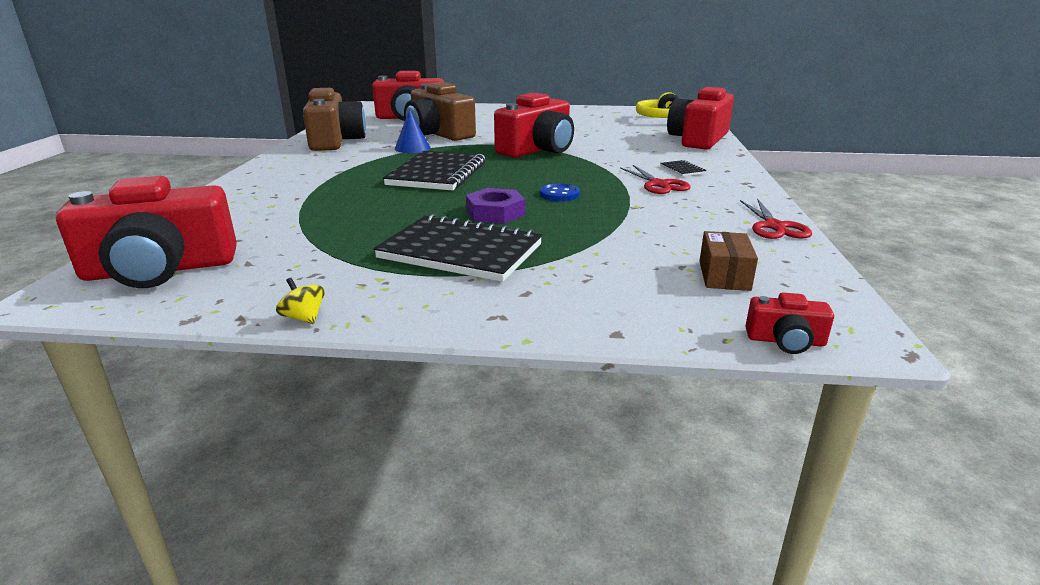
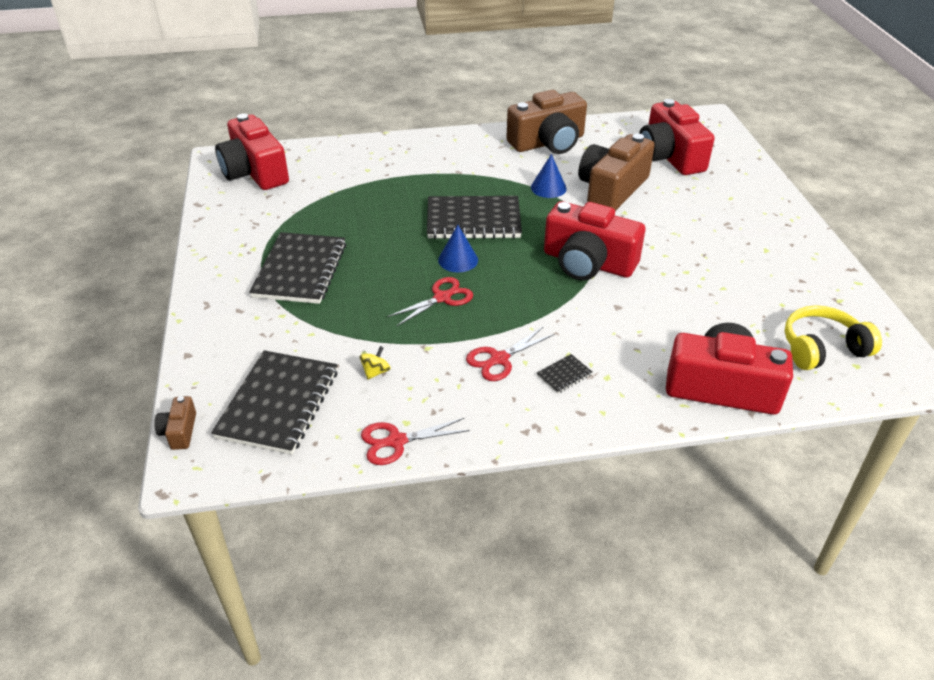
camera: 75 degrees right, 15 degrees up
(304, 318) = (200, 237): yellow spinning top -> yellow spinning top (375, 372)
(495, 213) = (383, 271): purple nut -> none
(500, 184) = (458, 260): none -> blue cone
(559, 194) = (442, 298): blue button -> red scissors
(724, 275) = (278, 404): brown box -> black notebook
(785, 341) = (179, 431): red camera -> brown camera

